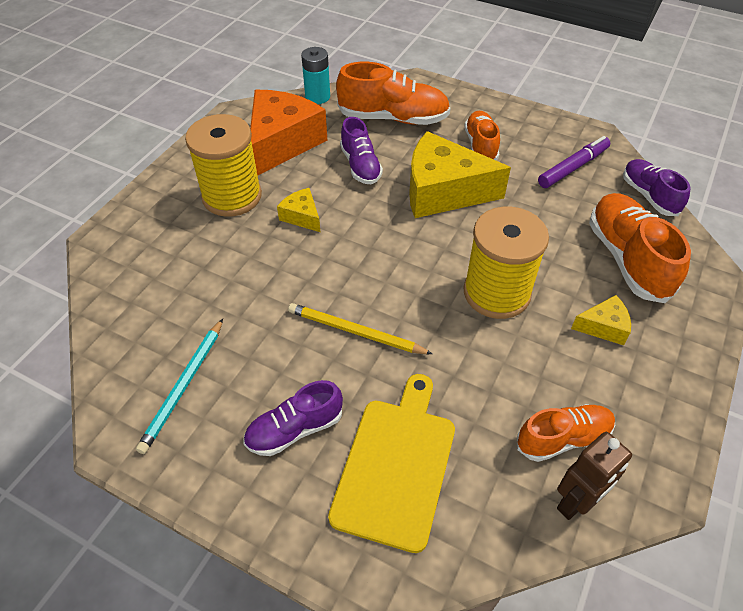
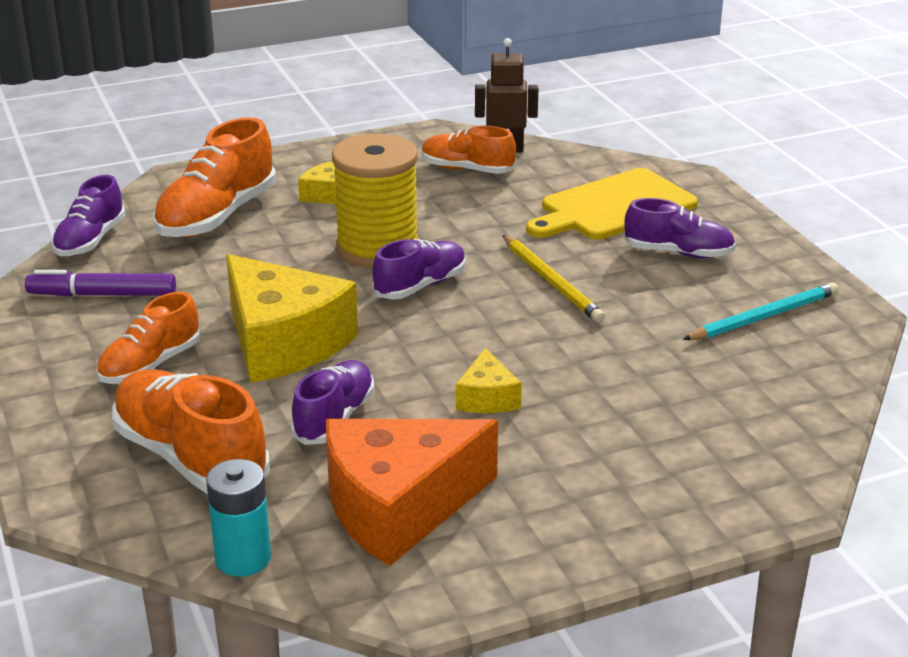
camera: 140 degrees left, 20 degrees down
(232, 196) = (554, 466): yellow spool -> none
(429, 275) = (420, 286): none -> purple shoe

